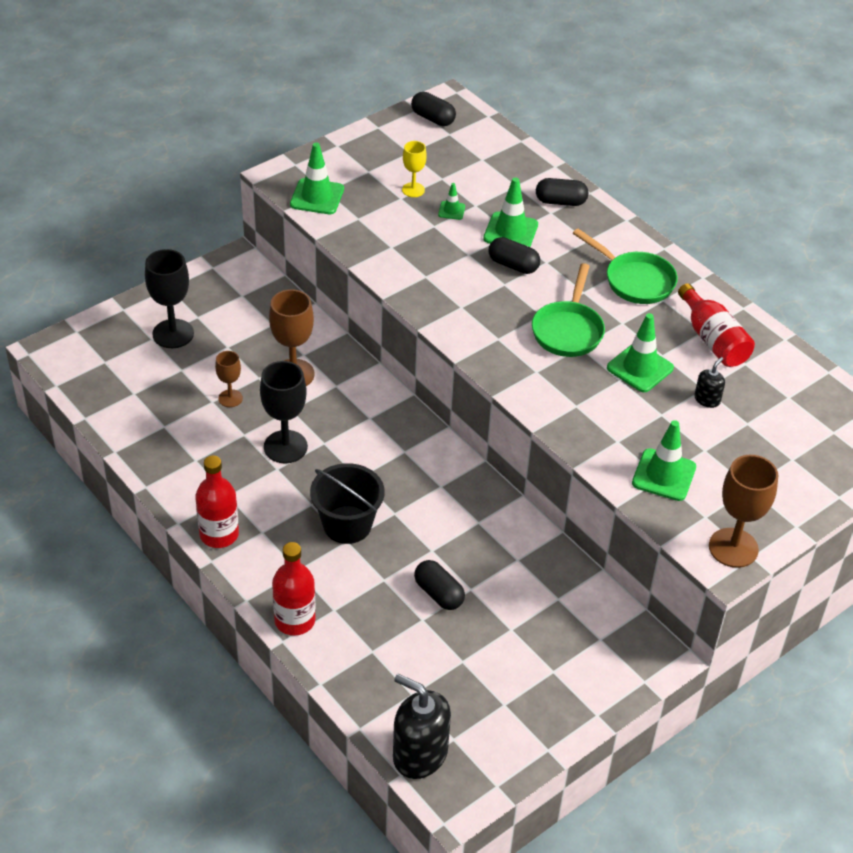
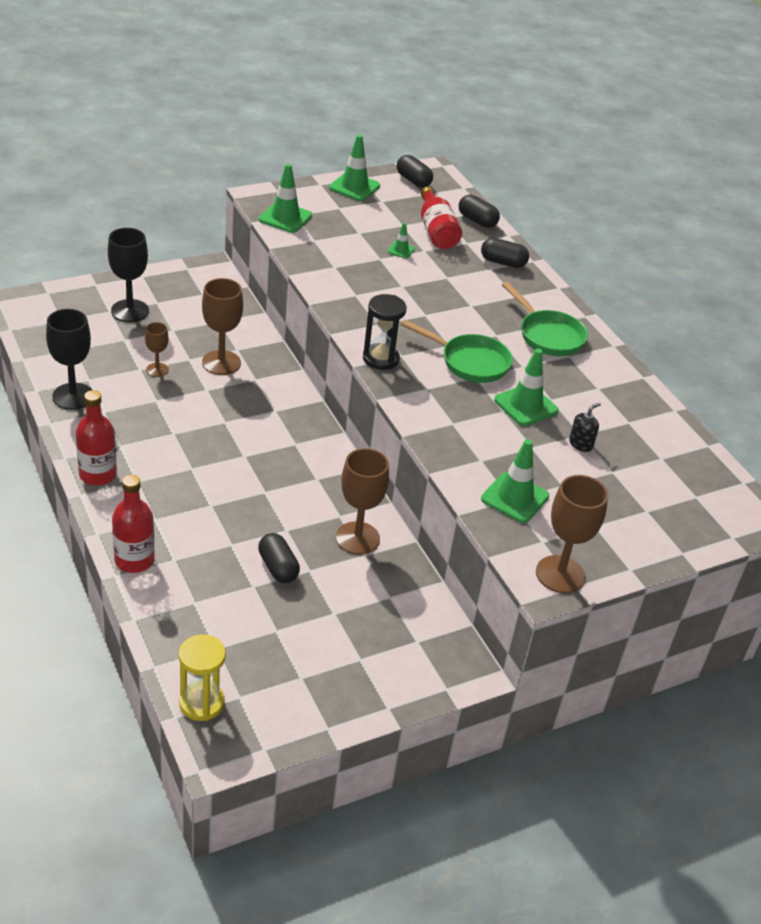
camera: 10 degrees right, 5 degrees down
(285, 447) = (189, 417): black goblet -> black goblet (73, 396)
(347, 525) = (217, 492): black bucket -> none
(413, 190) = (373, 228): yellow goblet -> none
(419, 754) = (201, 703): black soap dispenser -> yellow hourglass
(479, 347) = (380, 359): none -> black hourglass
(504, 542) = (357, 538): none -> brown goblet
(510, 232) = (448, 276): green traffic cone -> green traffic cone (354, 187)
(513, 265) = (439, 302): black capsule -> black capsule (477, 221)
(568, 330) = (470, 362): green pan -> green pan turned 90 degrees counterclockwise
(713, 340) = (604, 397): red bottle -> red bottle (436, 231)

